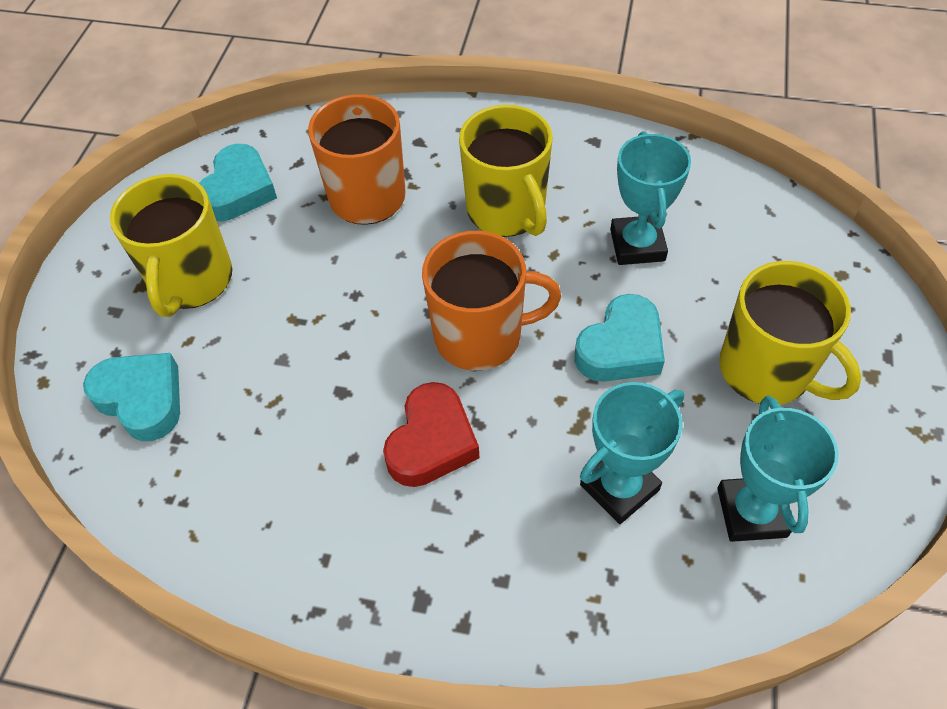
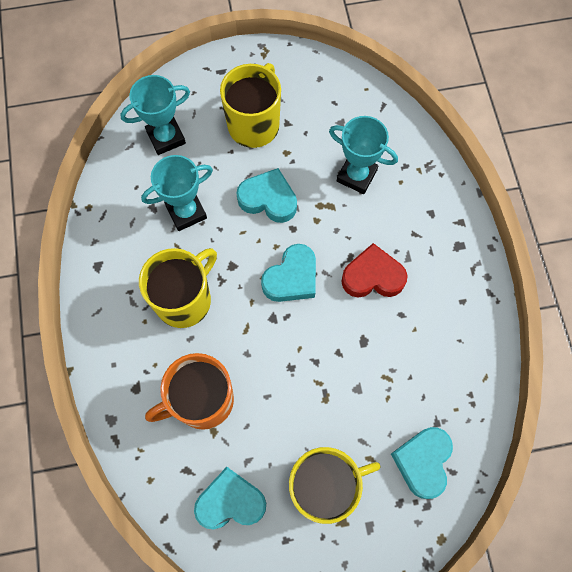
camera: 115 degrees left, 15 degrees up
(480, 336) = (292, 278): orange mug -> turquoise heart
(751, 512) = (343, 115): turquoise trophy -> turquoise trophy (166, 137)

